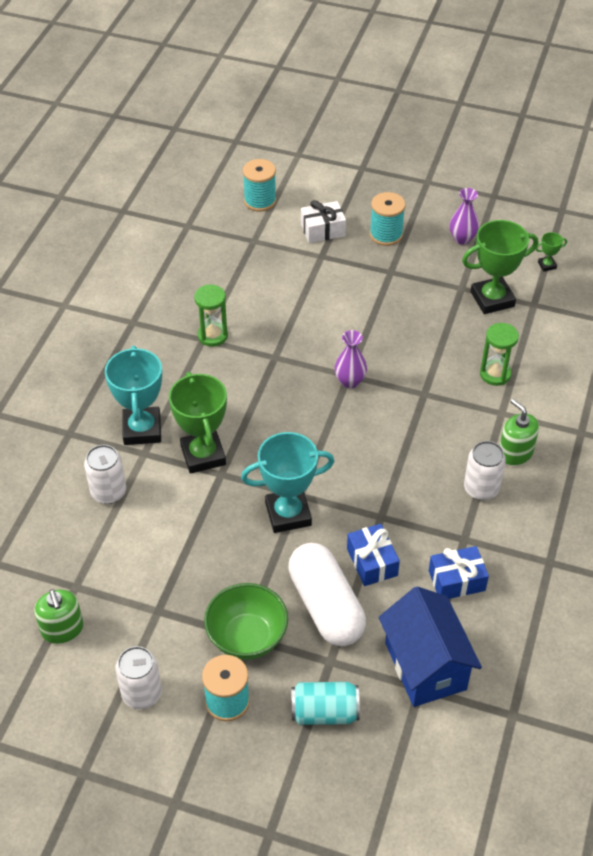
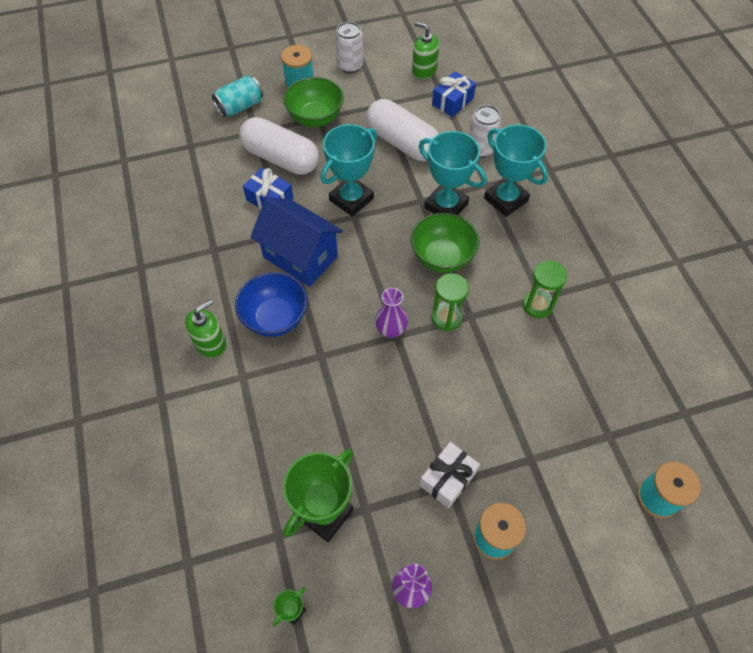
camera: 145 degrees right, 10 degrees up
(180, 547) = (402, 143): none -> white capsule
(203, 455) = (446, 206): green trophy -> turquoise trophy
(252, 412) = (442, 257): none -> green bowl
(323, 230) = (560, 498): white gift -> white gift (448, 479)
(425, 666) = (194, 158): blue house -> blue house (300, 257)
(443, 443) = (275, 318): none -> blue bowl
(456, 580) = (203, 218): blue gift -> blue gift (452, 101)
(481, 488) = (222, 295): white can -> none
(495, 374) = (270, 416): green hourglass -> green hourglass (446, 318)
(515, 453) = (210, 343): green soap dispenser -> green soap dispenser turned 60 degrees counterclockwise

